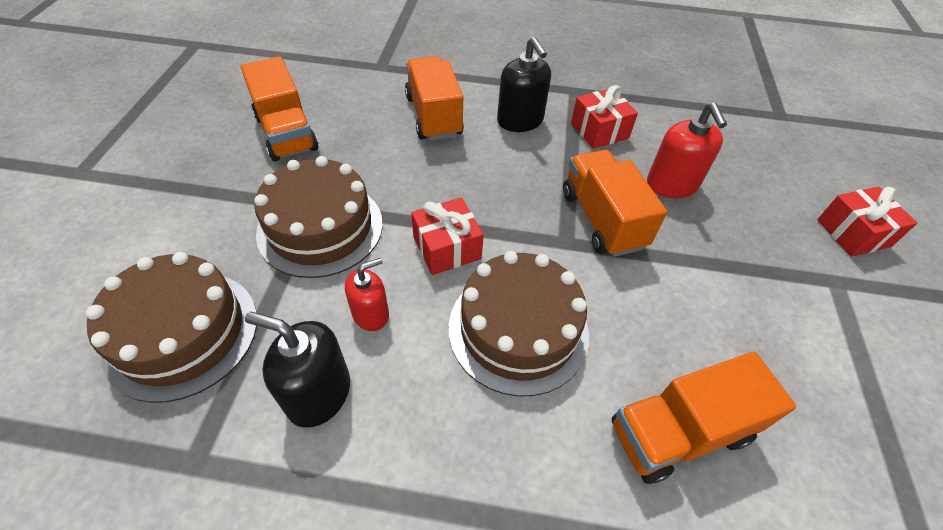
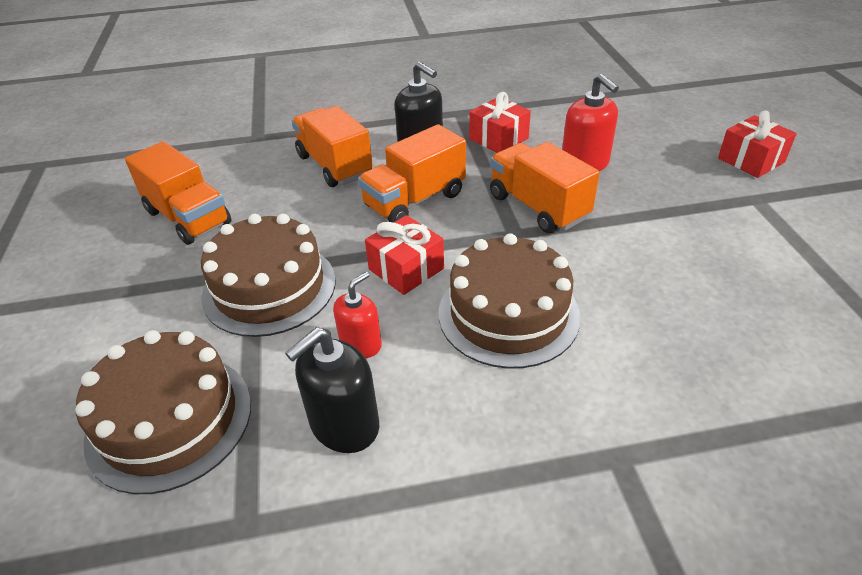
camera: 15 degrees left, 10 degrees down
(318, 393) = (344, 425): black soap dispenser -> black soap dispenser turned 45 degrees counterclockwise
(679, 432) = (689, 347): orange truck -> orange truck (415, 200)

